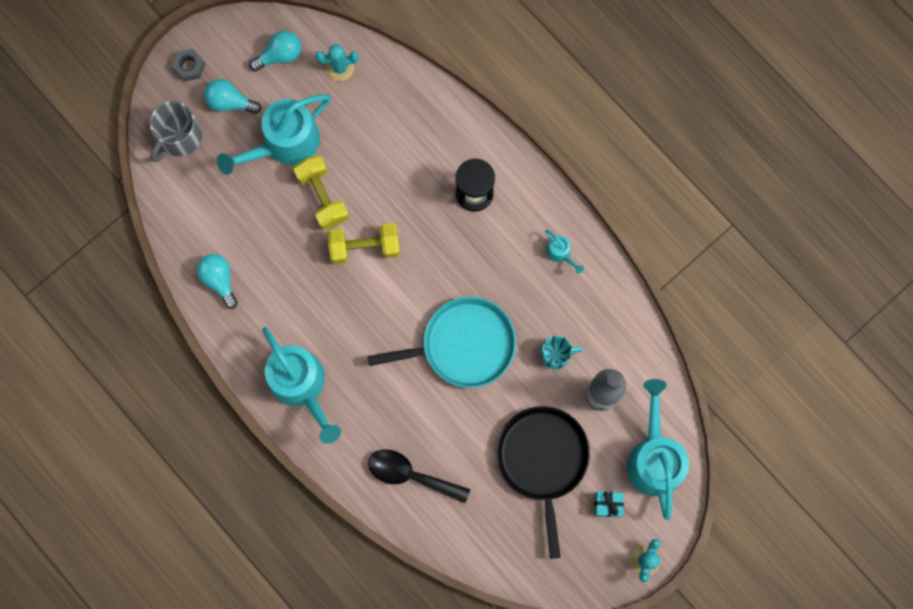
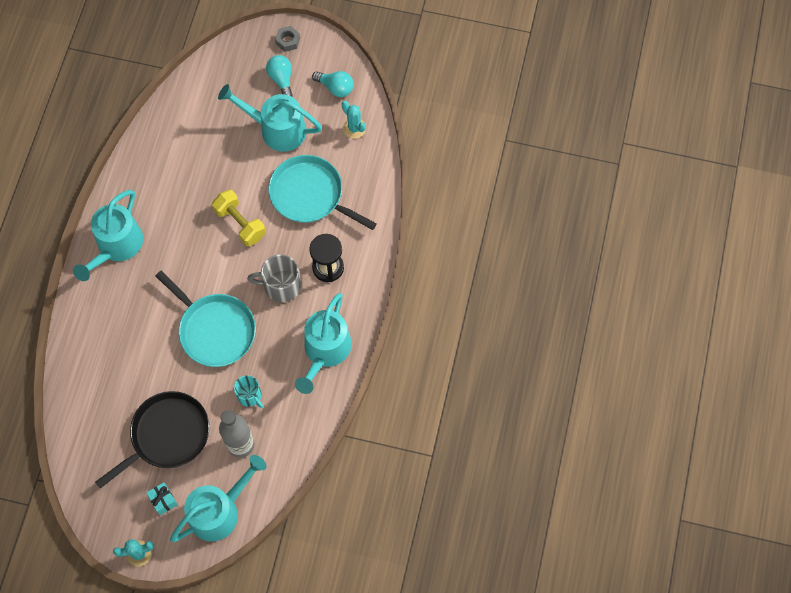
camera: 55 degrees right, 10 degrees down
(179, 137) = (235, 66): grey mug -> grey mug (281, 285)
(219, 280) = (155, 151): turquoise light bulb -> none
(322, 197) = (257, 175): yellow dumbbell -> none
(382, 159) = (310, 195): none -> turquoise pan
(410, 475) = (99, 355): black spoon -> none
(561, 254) = (325, 351): turquoise watering can -> turquoise watering can, size x2.36

